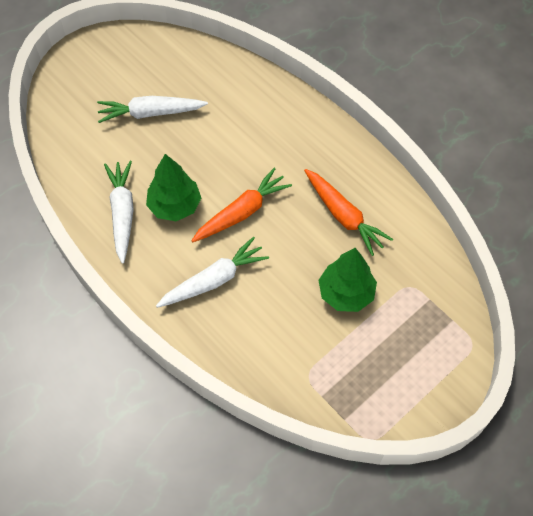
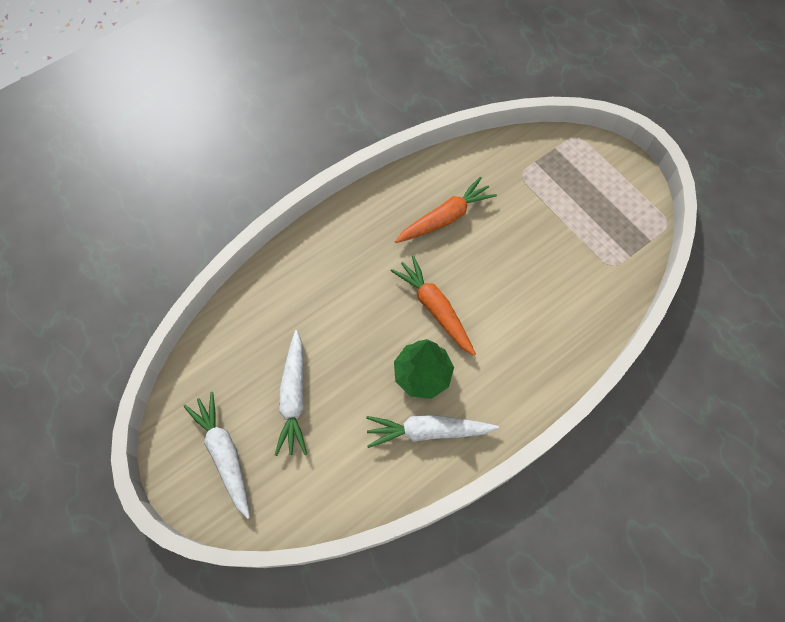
camera: 85 degrees left, 5 degrees up
(214, 280) = (513, 340): white carrot -> white carrot (224, 454)
(346, 293) = (529, 225): green tree -> none

